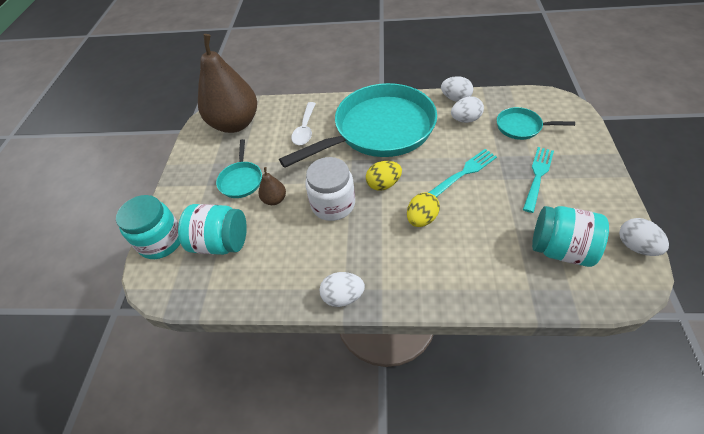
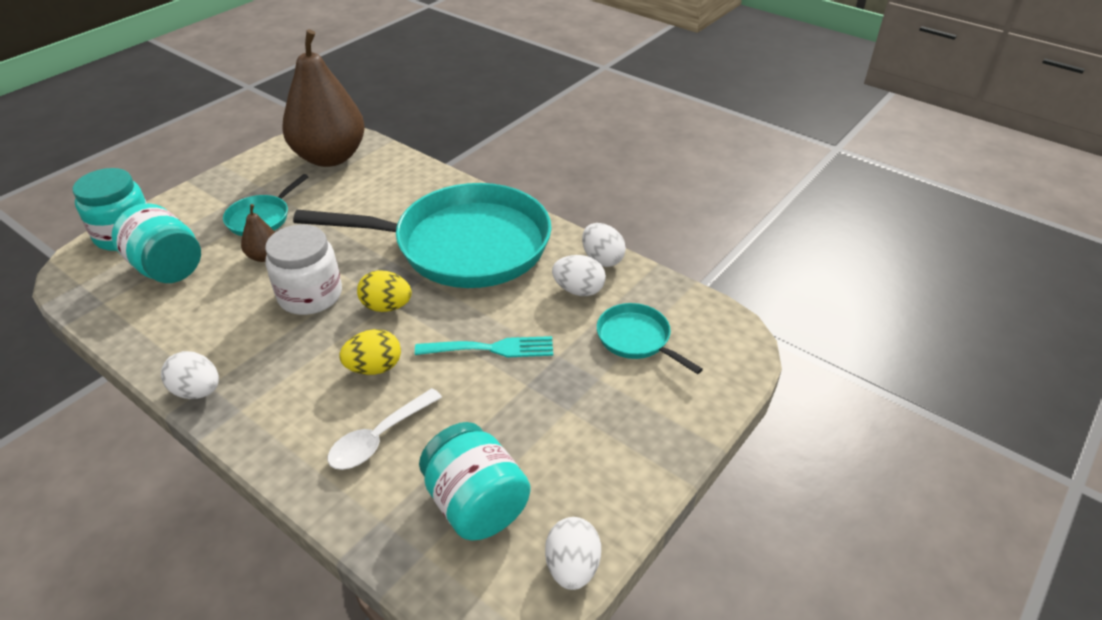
camera: 30 degrees right, 10 degrees down
(305, 129) = (388, 201): white spoon -> white spoon (379, 438)
(538, 176) = (572, 407): turquoise fork -> none

